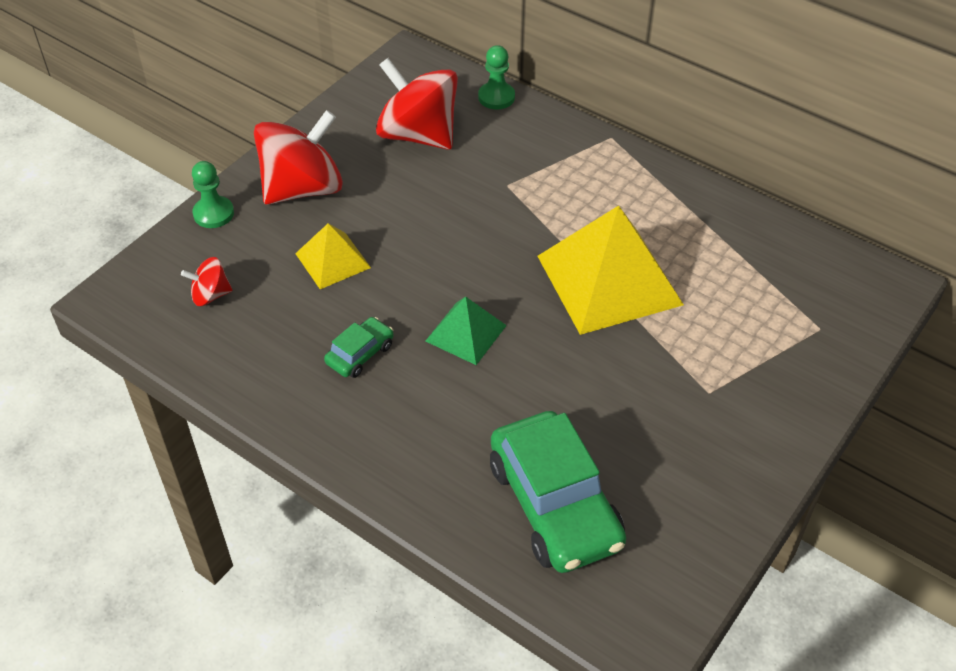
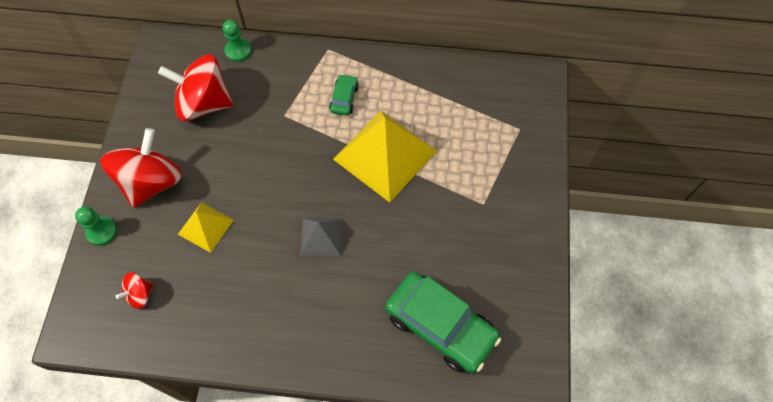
camera: 30 degrees left, 15 degrees up
(360, 354) = (265, 286): green car -> green car (344, 99)
(466, 333) = (322, 237): green pyramid -> grey pyramid

